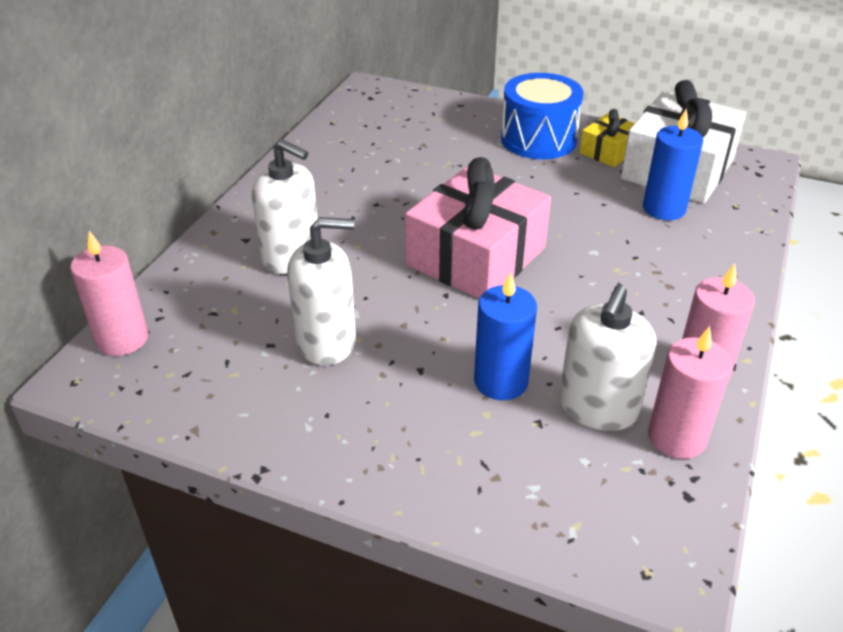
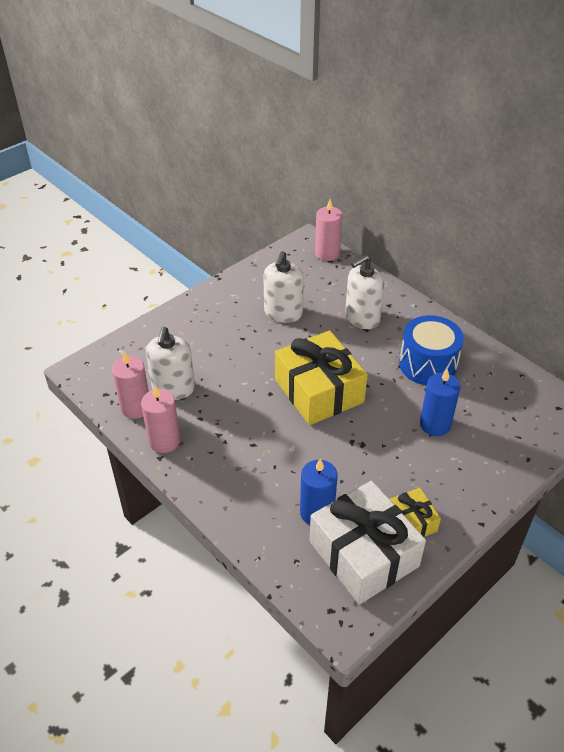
camera: 115 degrees right, 5 degrees up
(476, 256) = (319, 391): pink gift -> yellow gift
(501, 381) = (215, 362): blue candle -> blue candle (435, 424)
(538, 139) = (449, 484): blue drum -> blue drum (428, 364)
(598, 408) = (173, 388): white soap dispenser -> white soap dispenser turned 135 degrees counterclockwise

